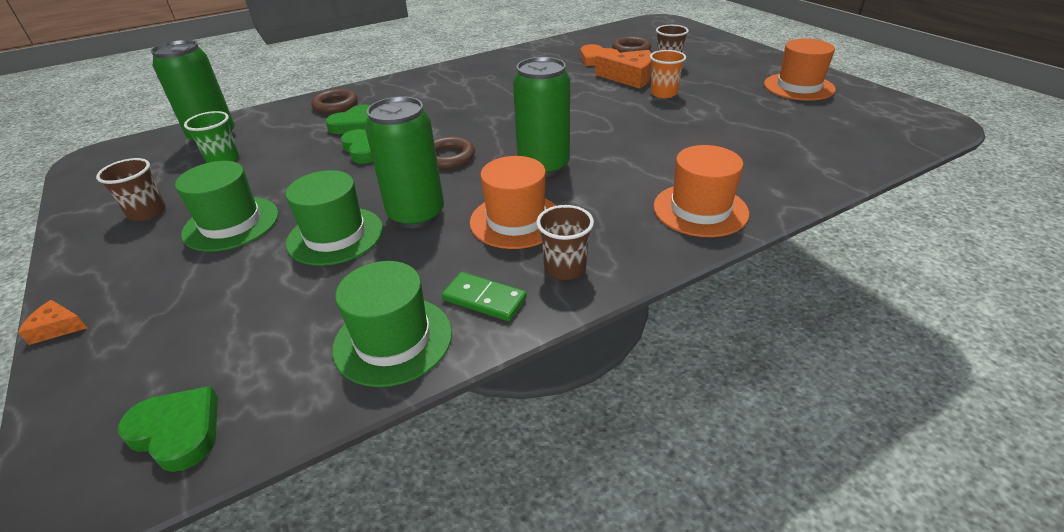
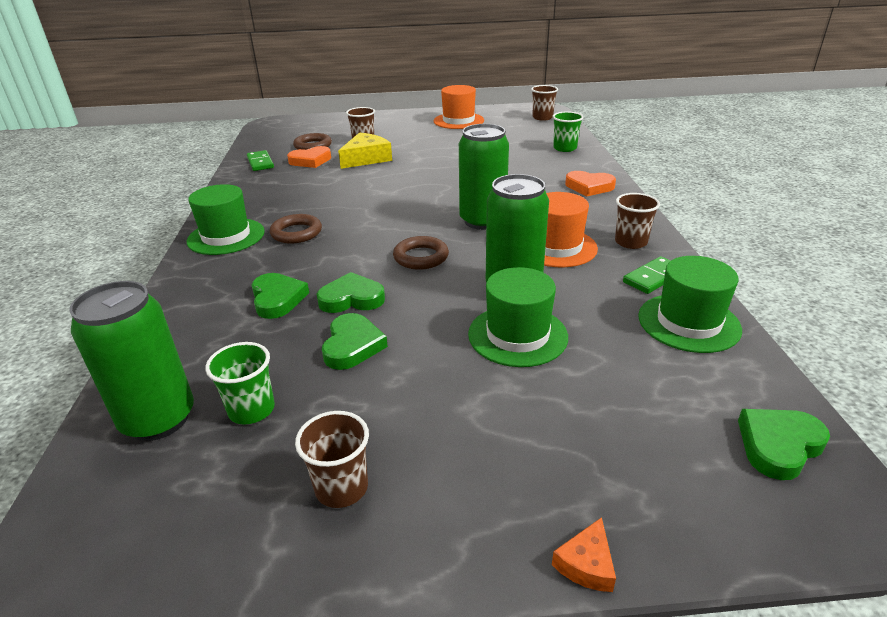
camera: 65 degrees left, 5 degrees down
(231, 224) = (438, 406): green hat -> green hat (226, 236)
(301, 169) = (352, 345): none -> green heart
(335, 105) = (201, 306): brown ring -> brown ring (296, 233)
(571, 45) = (260, 163): none -> green domino
(630, 77) = (366, 158): orange cheese -> yellow cheese
(663, 93) = (412, 156): orange cup -> none
(700, 210) = (589, 187): orange hat -> orange heart
(809, 168) = (565, 148): none -> green cup
(900, 129) = (542, 117): none -> brown cup

